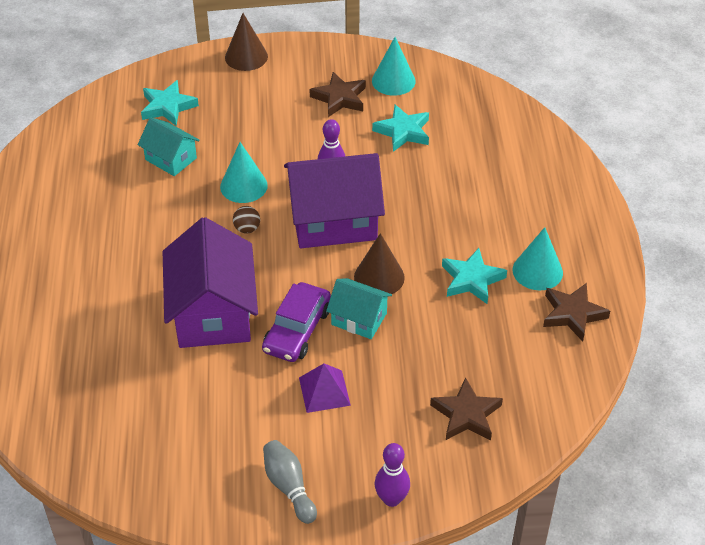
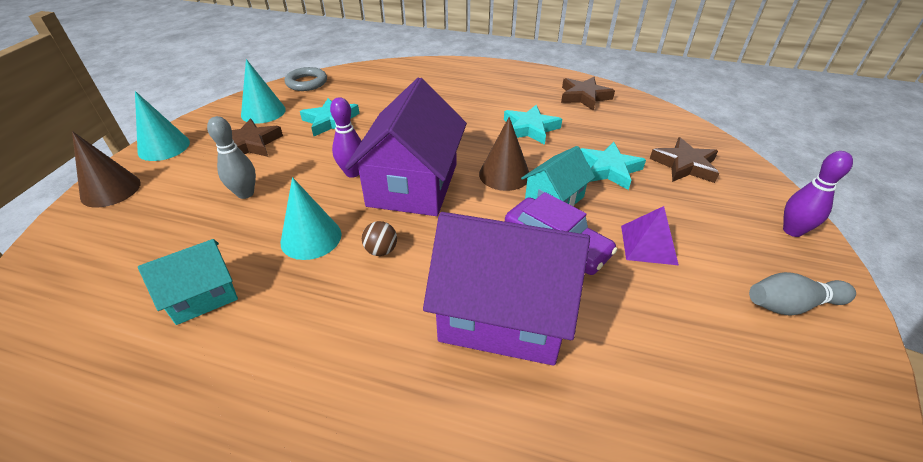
camera: 70 degrees left, 5 degrees down
(168, 107) = (105, 277): turquoise star -> turquoise star (608, 169)
(275, 128) = (245, 193): none -> grey bowling pin
(465, 84) = (307, 83): none -> grey ring
(537, 271) = (534, 100): turquoise cone -> turquoise cone (164, 147)

